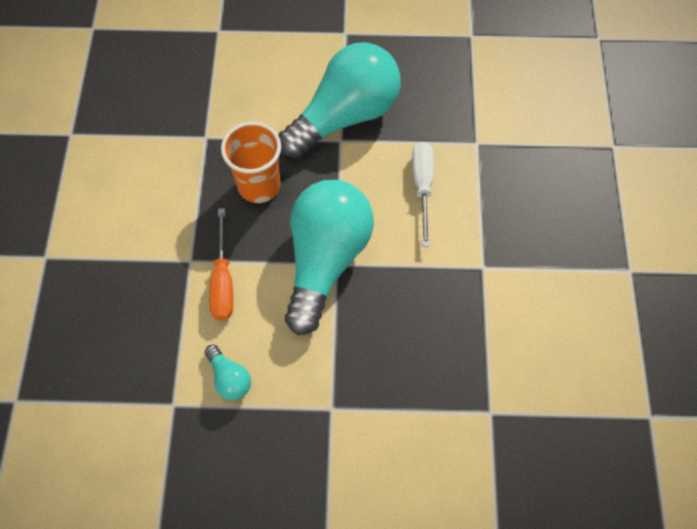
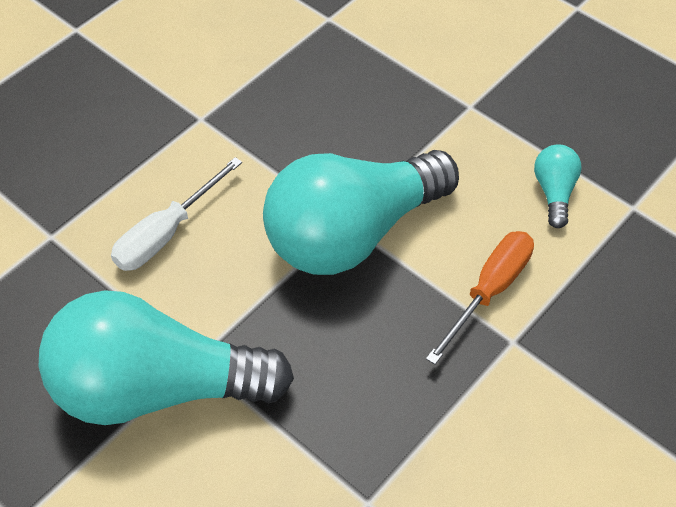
camera: 140 degrees left, 10 degrees down
(259, 186) = (353, 374): orange cup -> none

